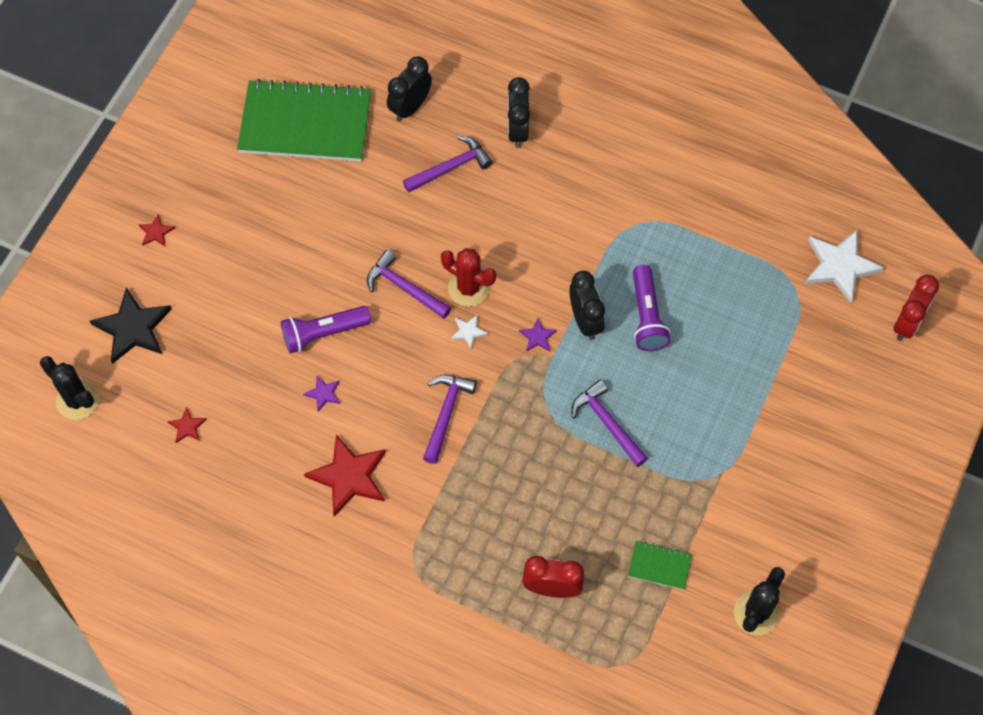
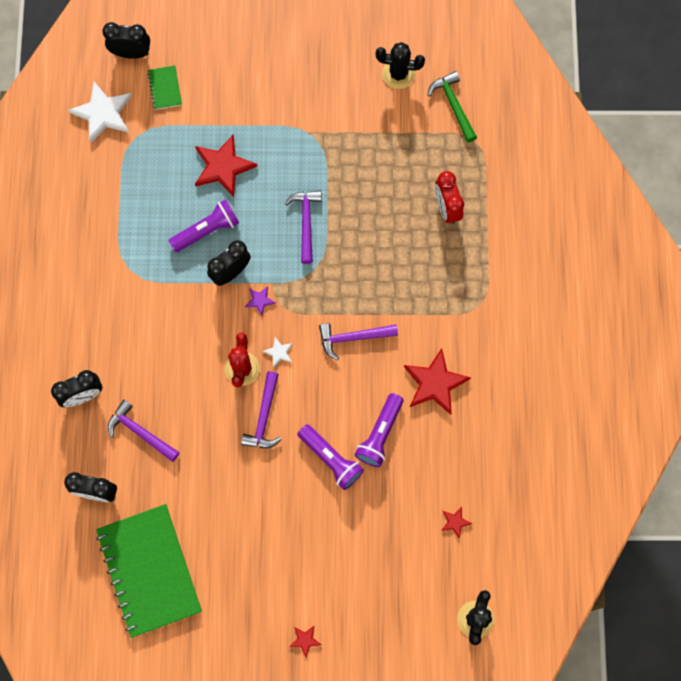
camera: 115 degrees left, 10 degrees up
(133, 328) = (396, 610): black star -> none
(323, 393) = (380, 434): purple star -> purple flashlight
(607, 423) = (306, 223): purple hammer -> purple hammer turned 150 degrees clockwise
(659, 566) = (395, 146): green notebook -> green notebook (165, 88)
(684, 660) = (453, 105): none -> green hammer
(718, 364) = (223, 167): none -> red star
(907, 323) = (131, 53): red clock -> black clock

